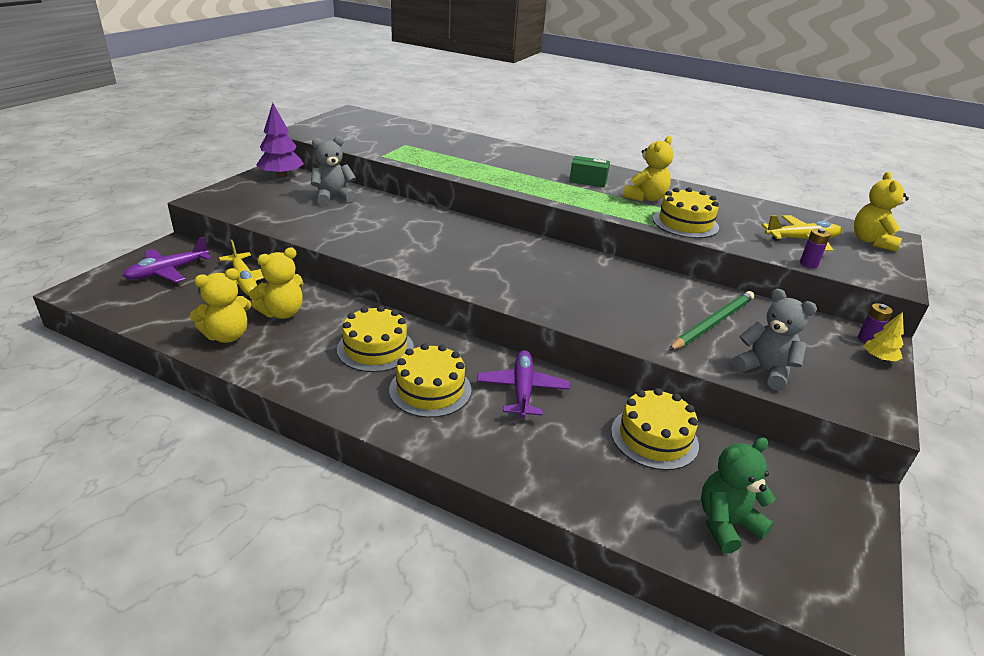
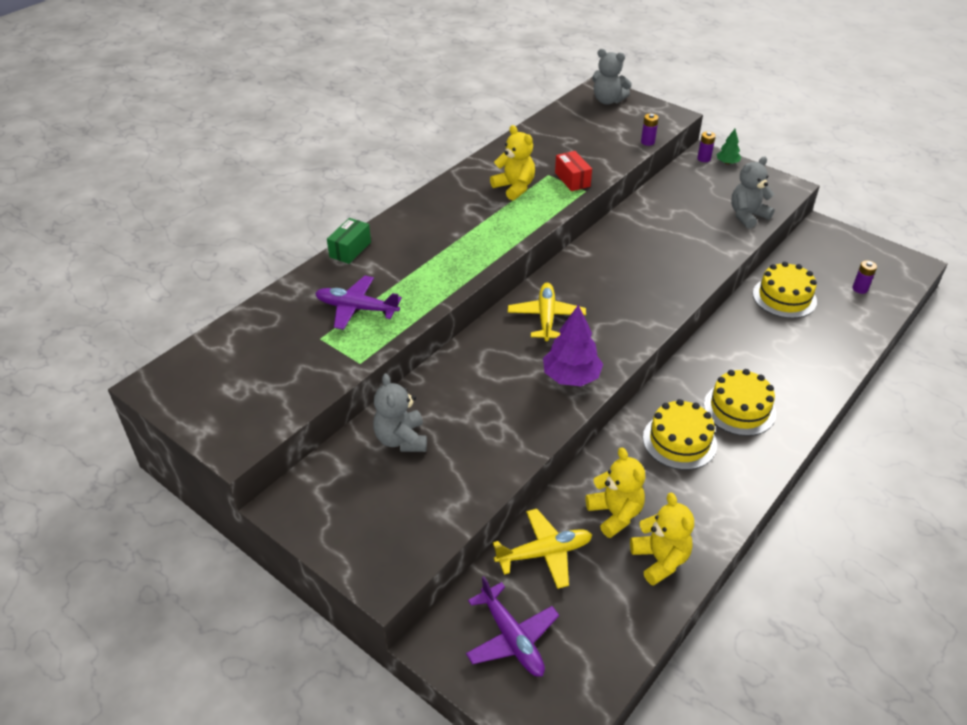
camera: 75 degrees left, 10 degrees up
(281, 176) = (310, 495): purple tree -> purple tree (571, 377)
(522, 390) = (735, 354): purple plane -> purple plane (356, 308)
(588, 181) = (466, 213): green box -> green box (350, 249)
(685, 223) = (572, 179): yellow cake -> red box
(713, 323) = (686, 220): green pencil -> none
(726, 524) = (860, 289): green teddy bear -> purple battery
(802, 239) = (605, 131): yellow plane -> yellow plane (546, 317)
(871, 241) = (608, 100): yellow teddy bear -> grey teddy bear
(879, 358) = (727, 163): yellow tree -> green tree

